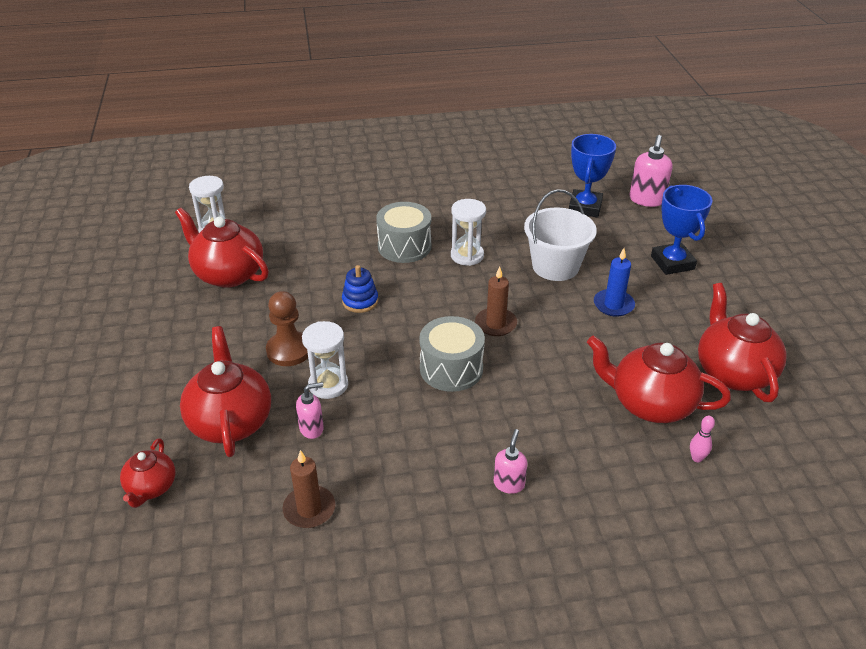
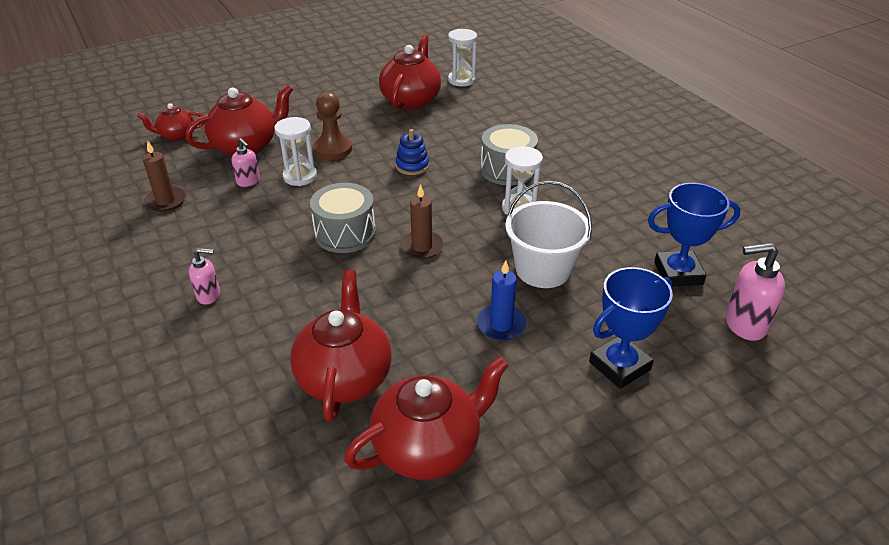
camera: 70 degrees right, 0 degrees up
(697, 458) = (271, 425): pink bowling pin -> none

